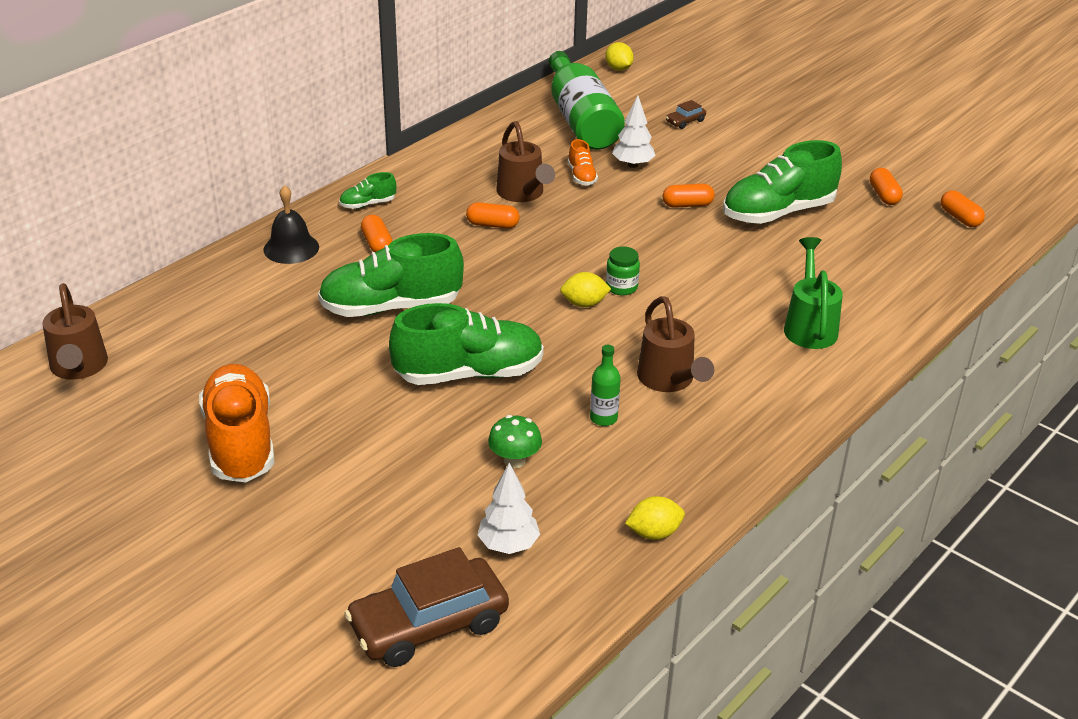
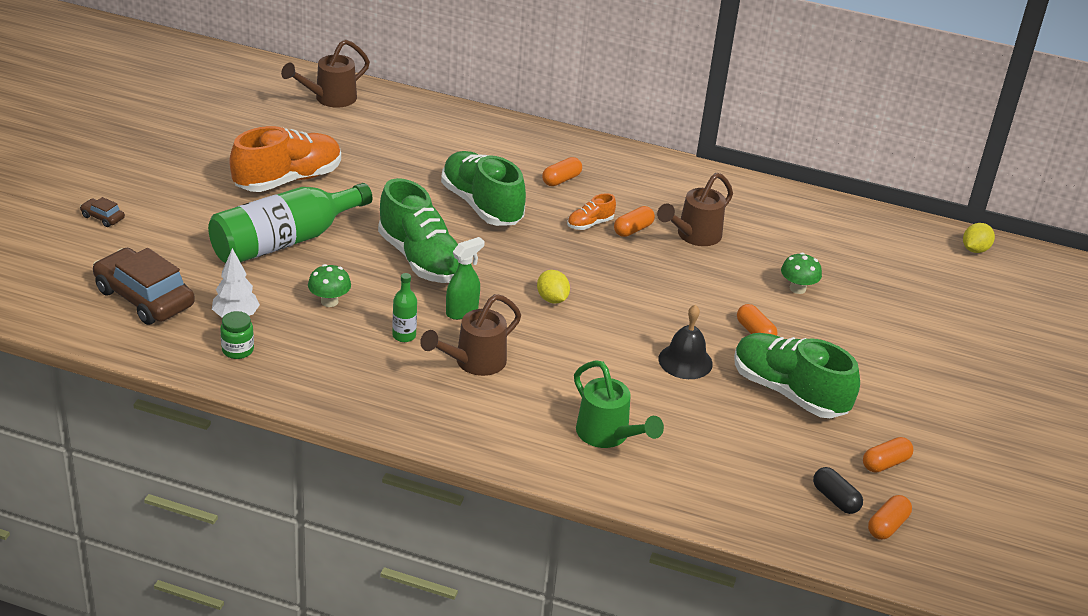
camera: 65 degrees right, 0 degrees up
(291, 248) = (526, 143): black bell -> black bell (685, 361)
(368, 204) = (613, 163): green shoe -> none
(492, 225) = (633, 230): orange capsule -> orange capsule turned 60 degrees clockwise
(578, 367) = (462, 311): none -> green spray bottle
(581, 120) = (851, 244): green bottle -> green bottle (284, 241)
(581, 176) = (751, 262): orange shoe -> orange shoe (590, 224)
(621, 287) = (590, 315): green jar -> green jar (238, 350)
(632, 165) = (797, 288): white tree -> green mushroom
(654, 533) = (280, 384): yellow lemon -> none
(685, 121) = (910, 308): brown car -> brown car (102, 217)
(809, 326) = (608, 435): green watering can -> green watering can turned 75 degrees clockwise
(923, 232) = (835, 499): none -> black capsule

